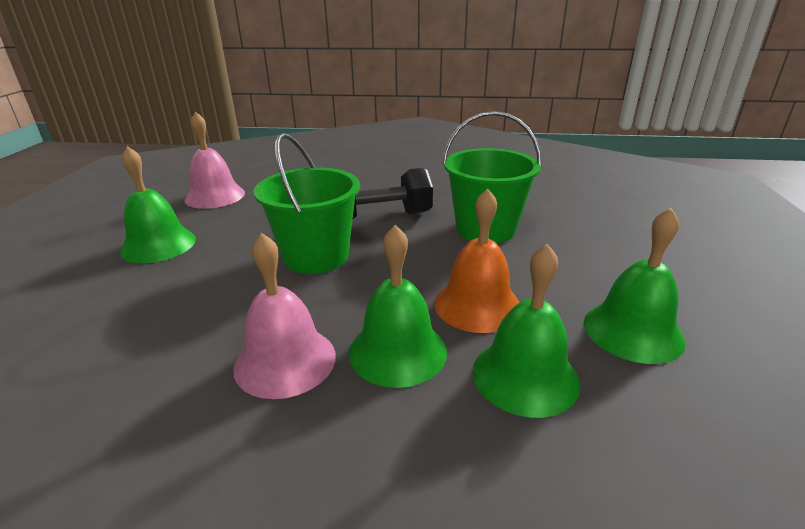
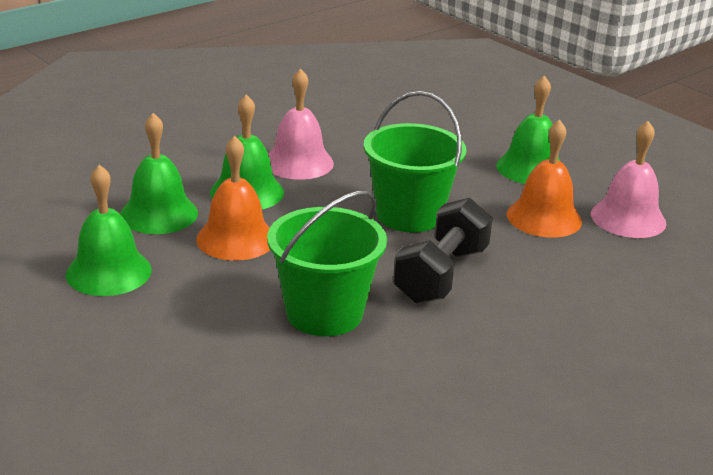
camera: 130 degrees right, 0 degrees up
(249, 216) = (544, 217): none -> orange bell

